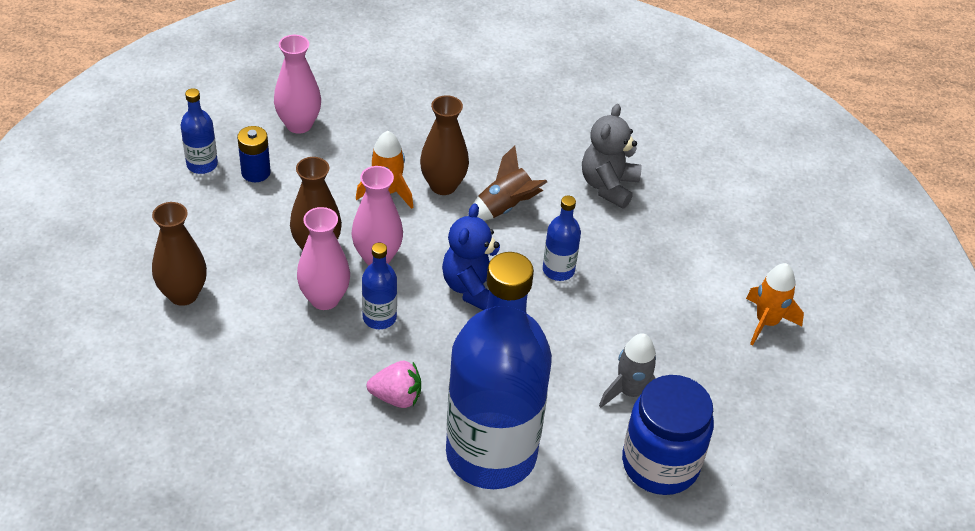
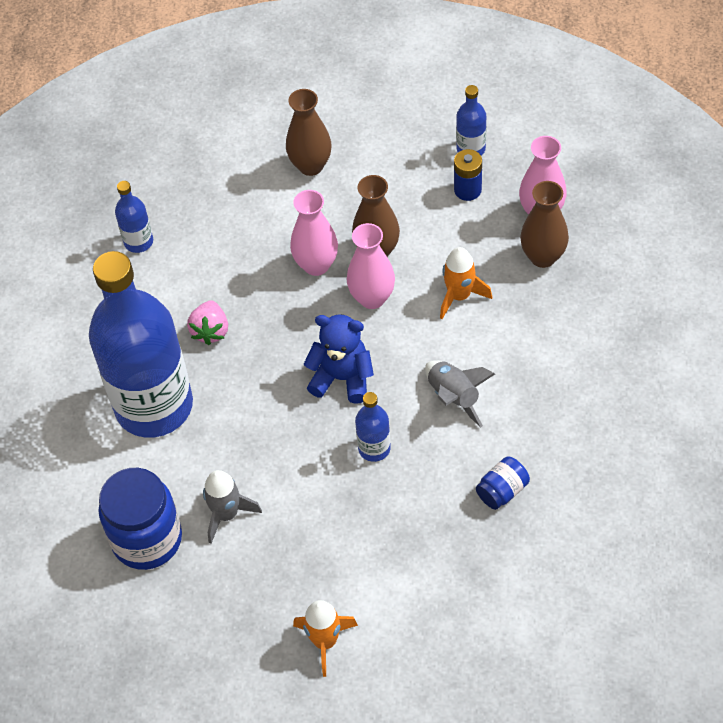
camera: 95 degrees right, 10 degrees up
(379, 318) = (298, 308): blue bottle -> blue bottle (138, 242)
(443, 185) = (476, 341): brown vase -> brown vase (543, 257)
(505, 207) = (454, 397): brown rocket -> grey rocket
(608, 186) = (502, 491): grey teddy bear -> blue jar

